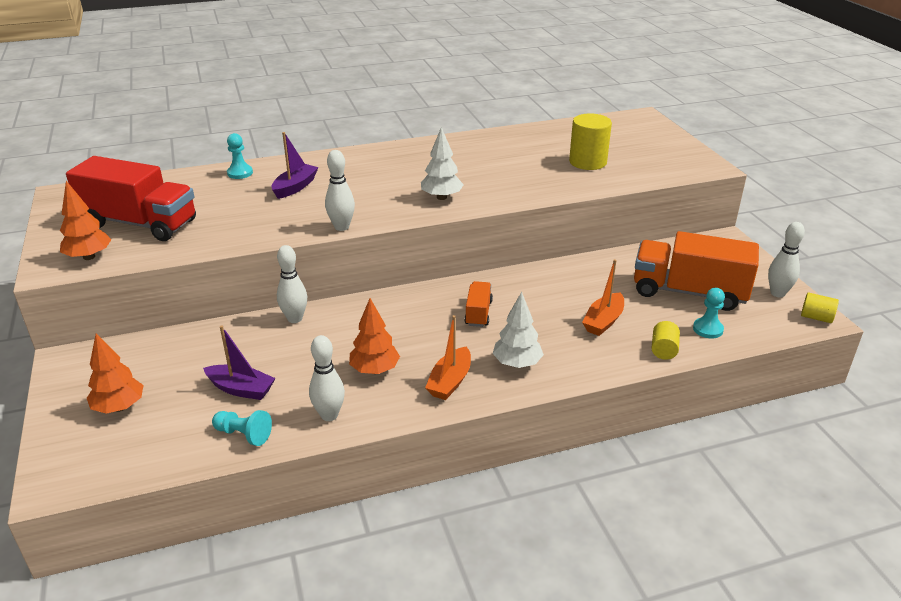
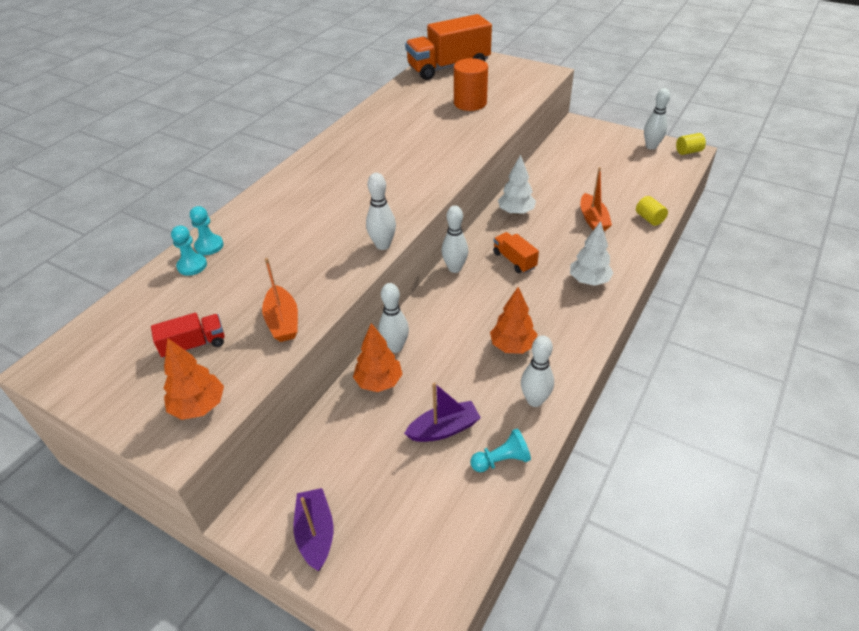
camera: 40 degrees left, 10 degrees up
(119, 407) = (372, 518): orange tree -> orange tree (379, 382)
(140, 223) = (194, 345): red truck -> red truck, size x0.47
(295, 187) = (284, 232): purple boat -> purple boat (316, 533)
(421, 292) = (454, 268): none -> white bowling pin
(441, 197) = (416, 180): white tree -> white tree (516, 212)
(450, 381) = (570, 321): orange boat -> orange boat (283, 322)
(587, 162) = (470, 103): yellow cylinder -> orange cylinder
(689, 292) = (608, 172): orange truck -> orange truck (448, 67)
(707, 329) = (651, 191): turquoise pawn -> turquoise pawn (192, 266)

